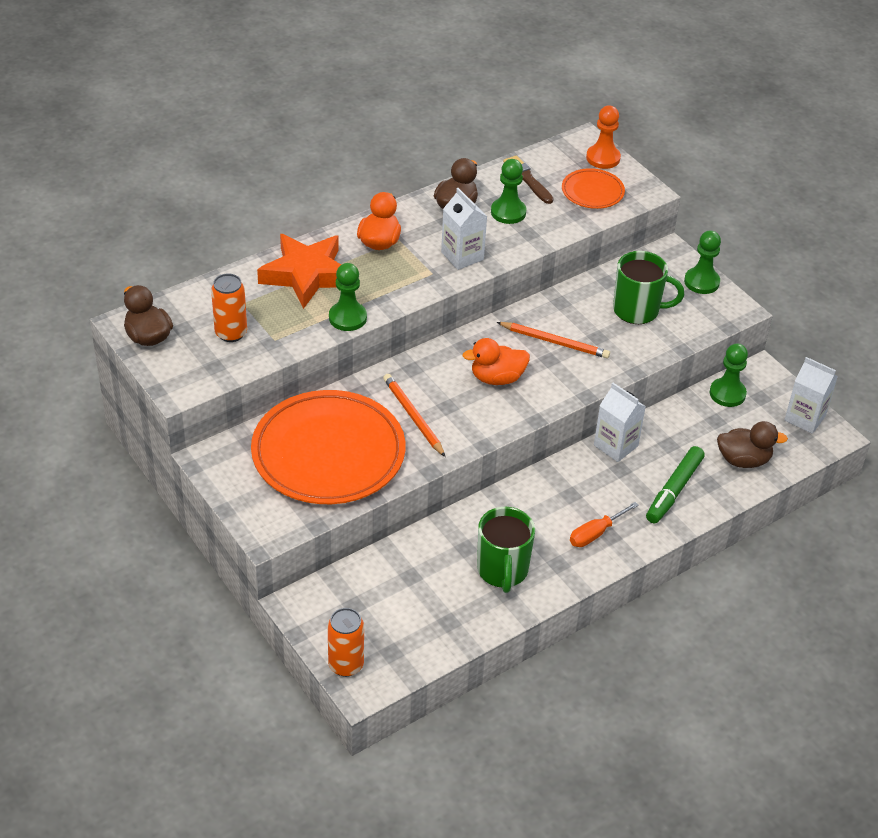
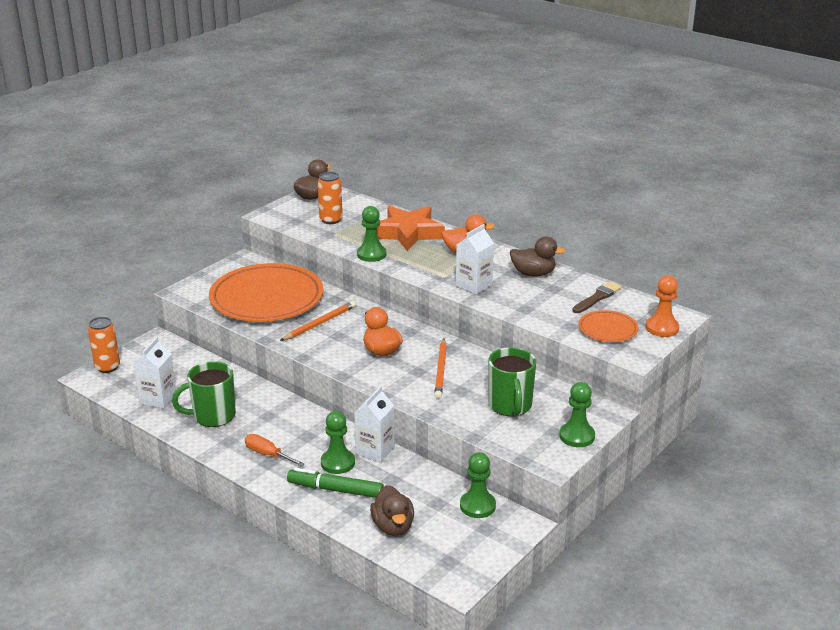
camera: 75 degrees right, 15 degrees down
(508, 212) = (545, 296): green pawn -> green pawn (337, 463)
(805, 418) = (472, 561): white carton -> white carton (158, 399)

